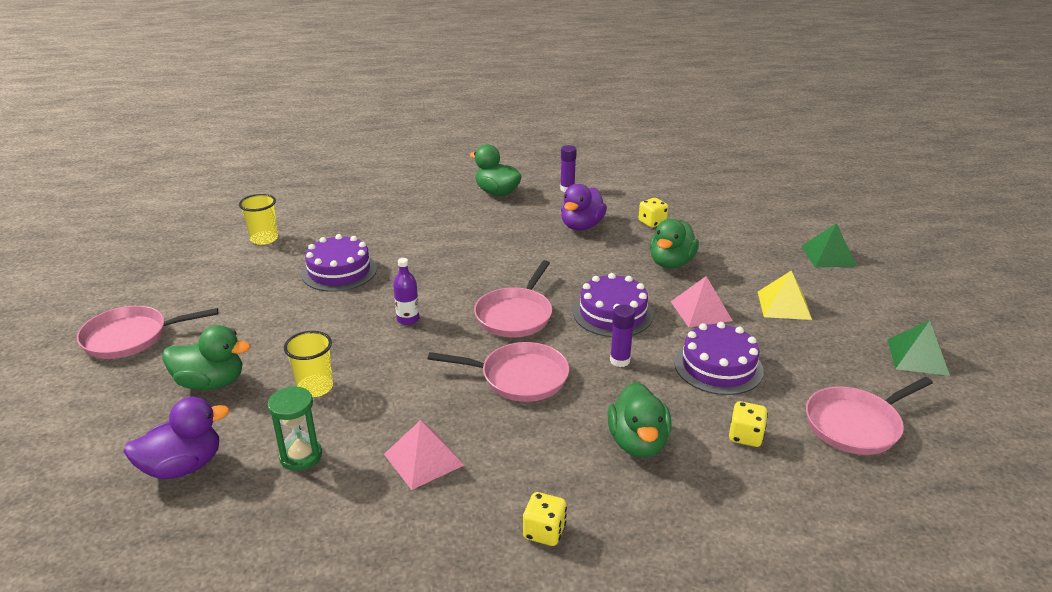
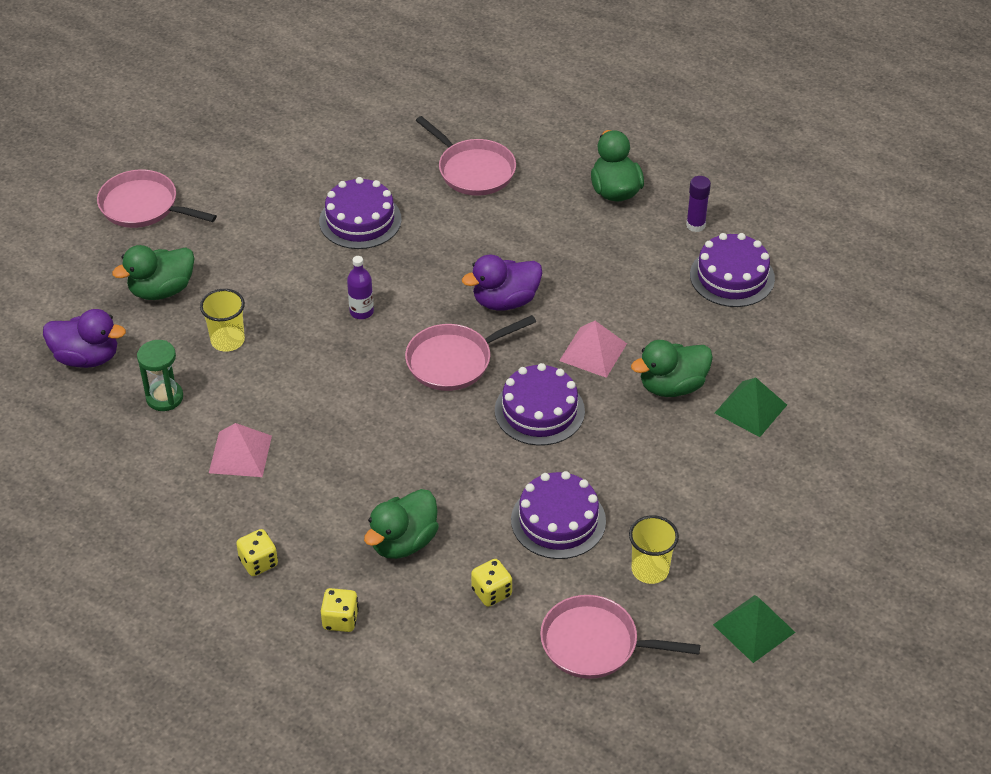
camera: 40 degrees right, 15 degrees up
(211, 383) = (162, 290): green duck -> green duck turned 105 degrees clockwise
(264, 239) = (335, 140): yellow cup -> yellow cup (650, 570)
(519, 377) = (384, 427): pink pan -> pink pan (473, 170)
(581, 226) = (644, 287): purple duck -> purple duck (505, 301)
(620, 361) = (483, 462): purple glue stick -> none
(622, 201) = (732, 276): none -> purple cake
(652, 222) = (724, 324): yellow dice -> yellow dice (340, 620)
(701, 311) = (623, 457): pink pyramid -> pink pyramid (593, 352)
(783, 305) = (712, 499): yellow pyramid -> none
(828, 256) = (851, 474): green pyramid -> green pyramid (751, 408)

